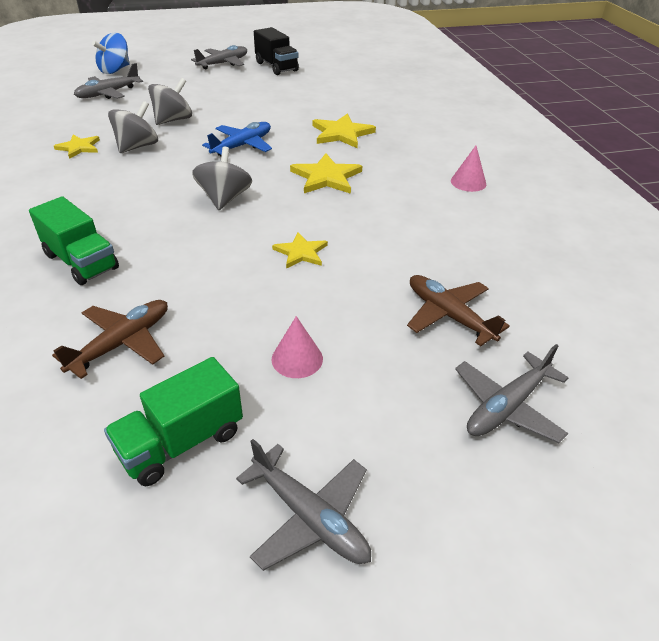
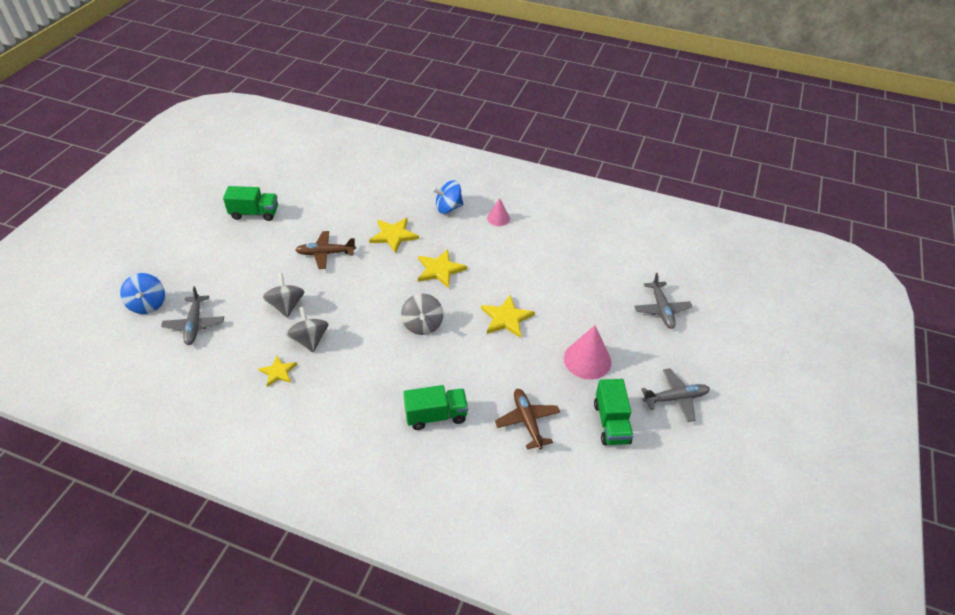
camera: 55 degrees left, 5 degrees up
(223, 63) = (213, 238): grey plane -> none
(224, 198) = (422, 325): grey spinning top -> grey spinning top turned 135 degrees counterclockwise
(242, 146) = (363, 288): blue plane -> none
(276, 67) = (254, 213): black truck -> green truck
(297, 359) = (587, 360): pink cone -> pink cone, size x1.72
(301, 252) = (506, 318): yellow star -> yellow star, size x1.55
(432, 146) = (448, 208): none -> blue spinning top
(449, 315) = (597, 293): brown plane -> brown plane (326, 253)

